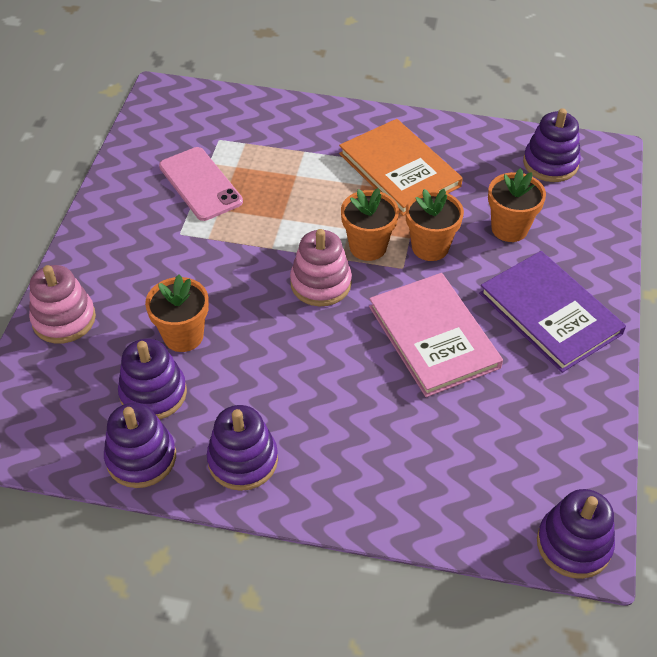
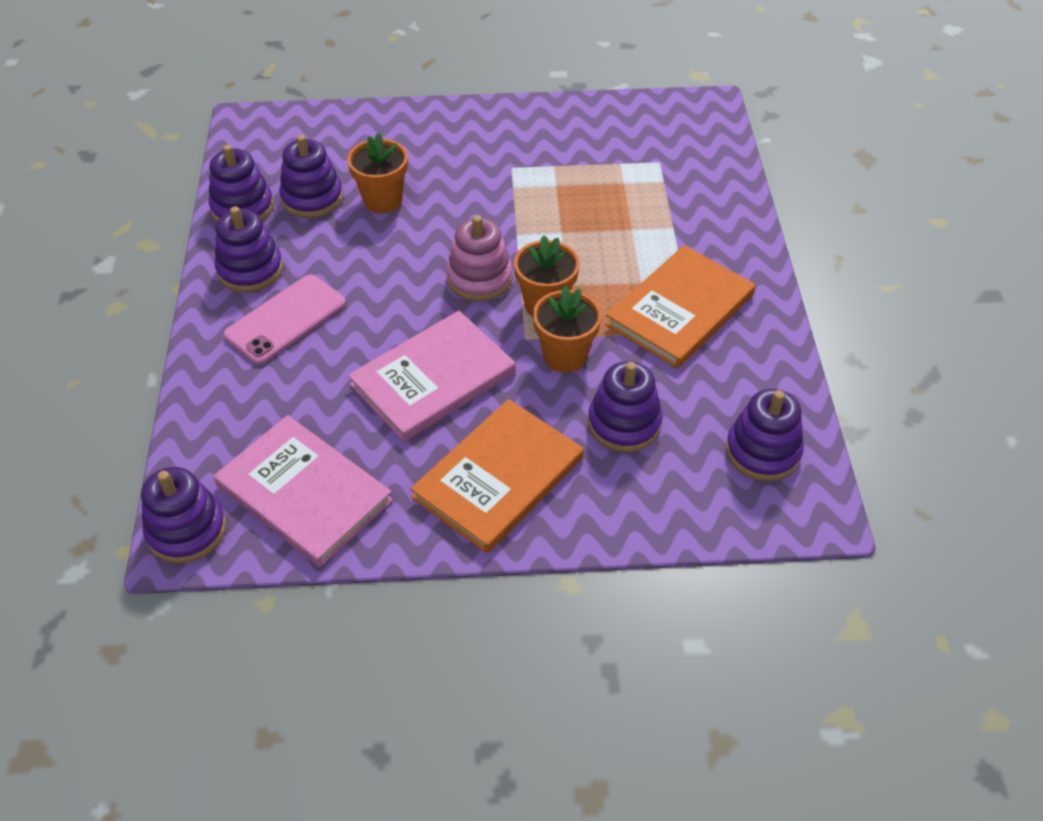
camera: 75 degrees right, 0 degrees up
(64, 319) = (381, 125): pink stacking toy -> none
(200, 184) = (585, 164): pink phone -> pink phone (285, 319)
(509, 228) = (624, 423): orange flower pot -> purple stacking toy
(544, 447) = (304, 493): none -> pink book
(549, 313) = (498, 477): purple book -> orange book

